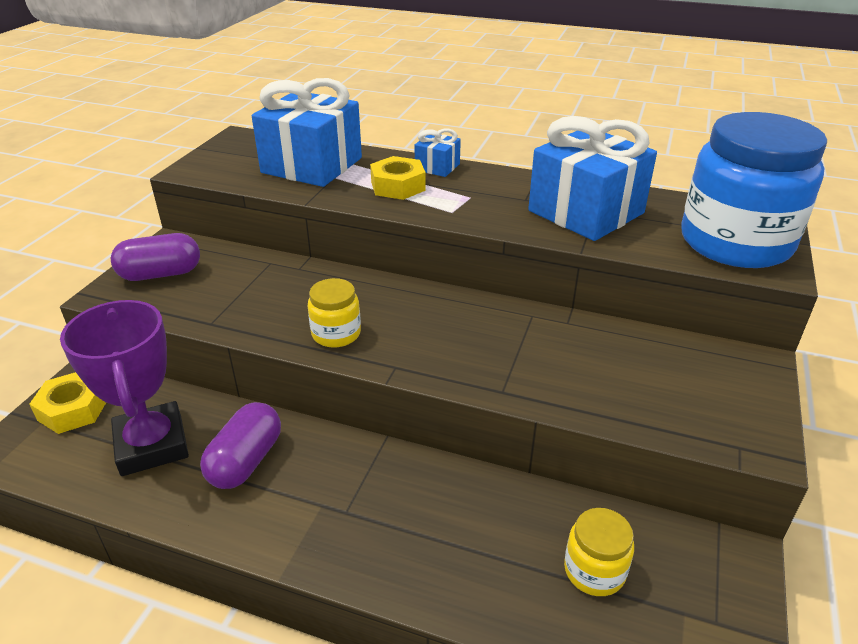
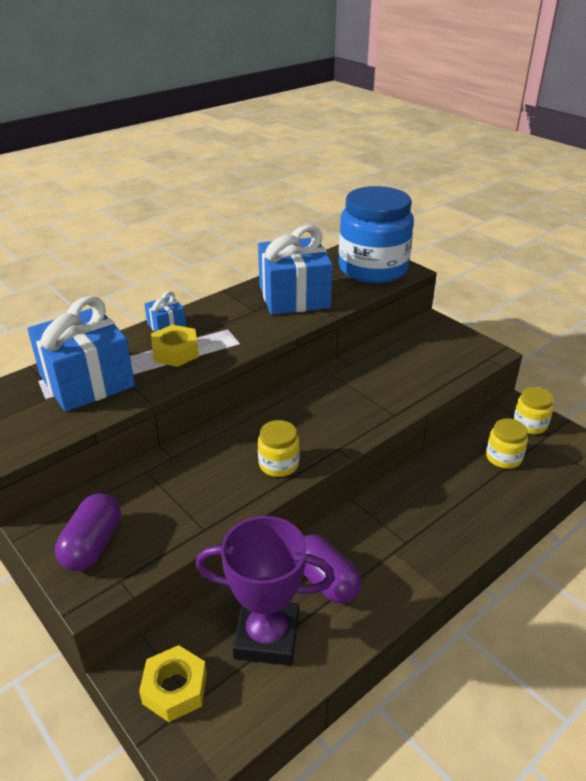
camera: 60 degrees left, 0 degrees up
(710, 585) = (530, 424): none -> yellow jar

